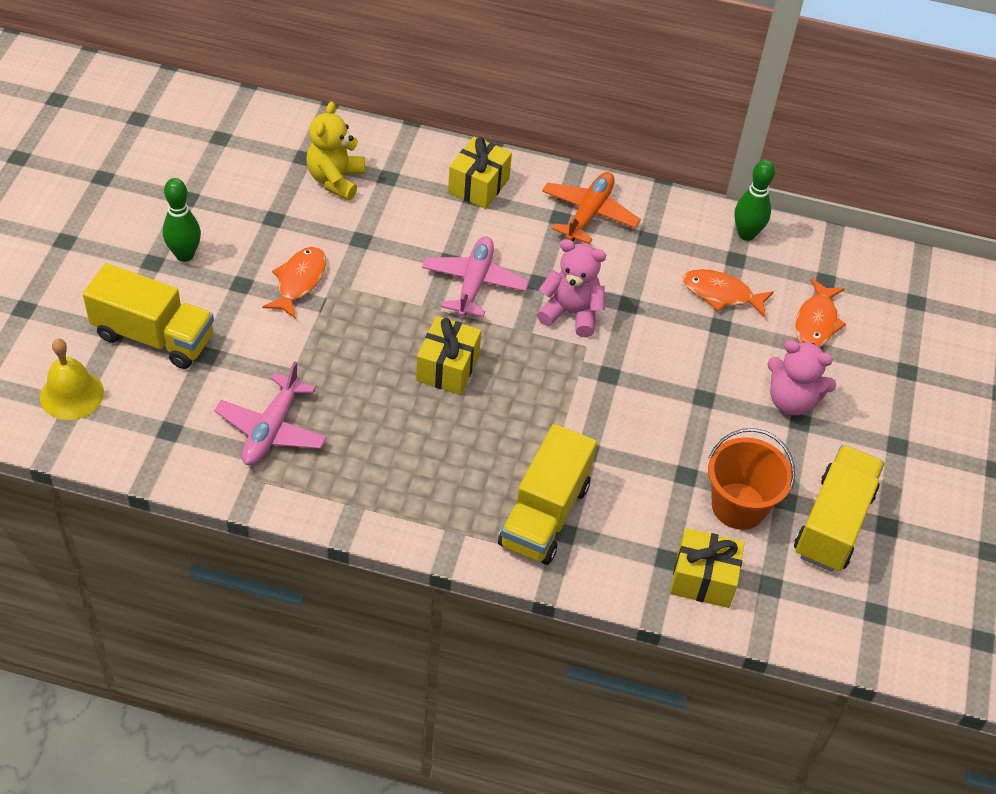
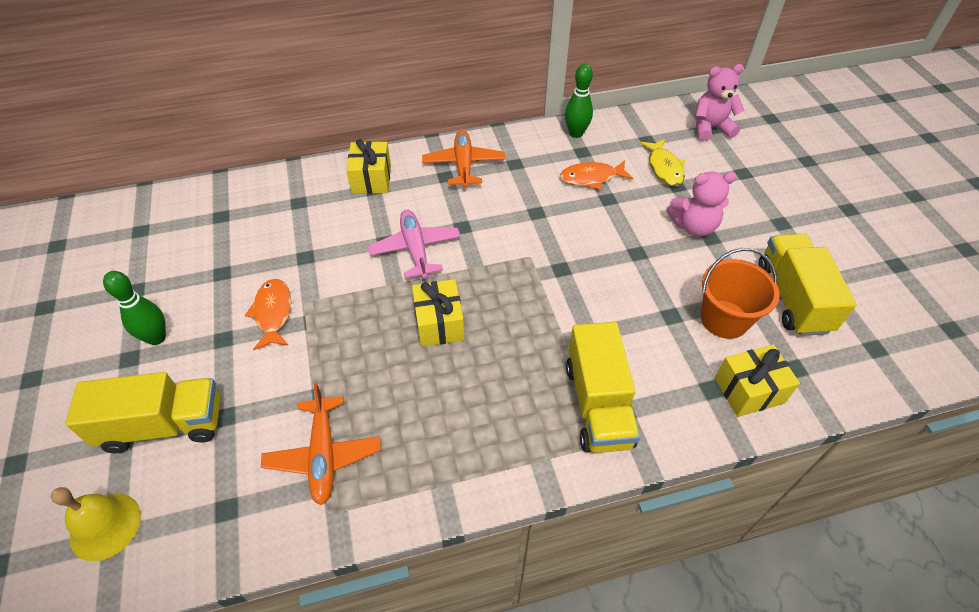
camera: 25 degrees left, 0 degrees up
(271, 429) = (323, 455): pink plane -> orange plane
(335, 179) = (257, 221): yellow teddy bear -> none
(571, 313) = (501, 238): pink teddy bear -> pink teddy bear (710, 128)
(816, 322) = (664, 168): orange fish -> yellow fish

